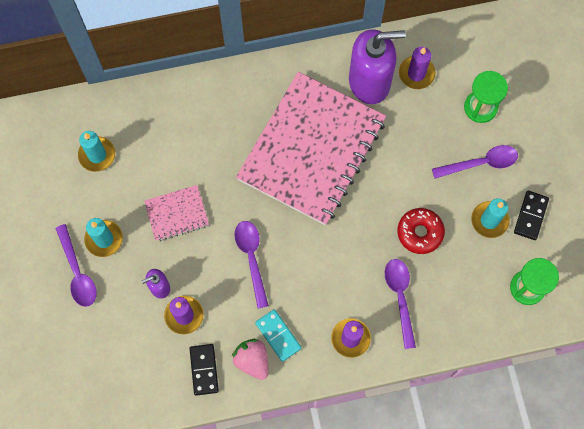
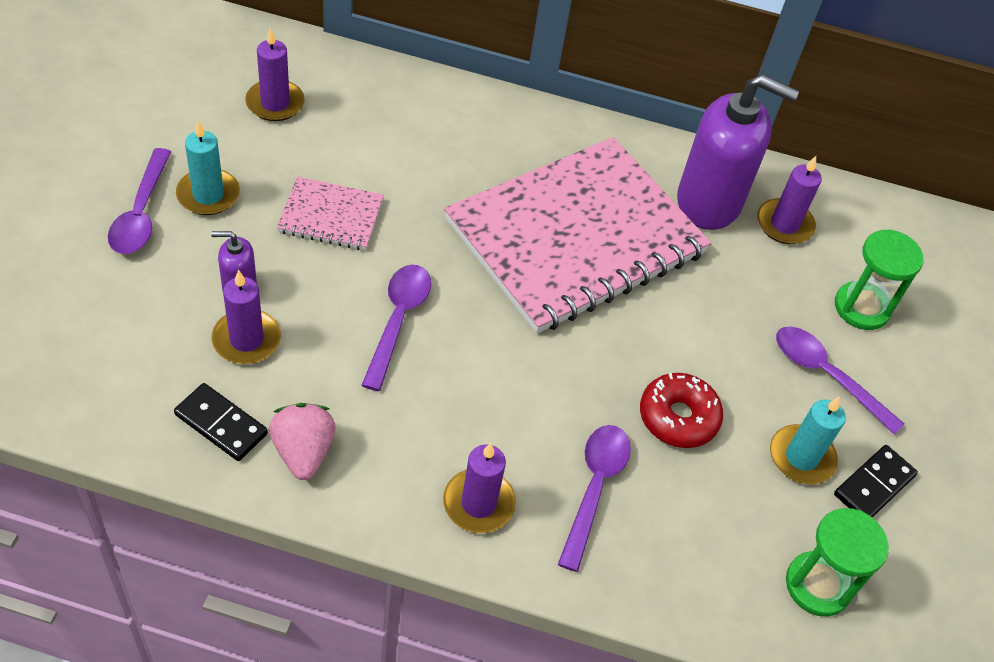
camera: 20 degrees right, 20 degrees down
(97, 155) = (275, 103): turquoise candle -> purple candle
(204, 370) = (221, 424): black domino -> black domino turned 75 degrees counterclockwise
(278, 335) = (367, 439): turquoise domino -> none
(480, 163) = (826, 376): purple spoon -> purple spoon turned 150 degrees counterclockwise

